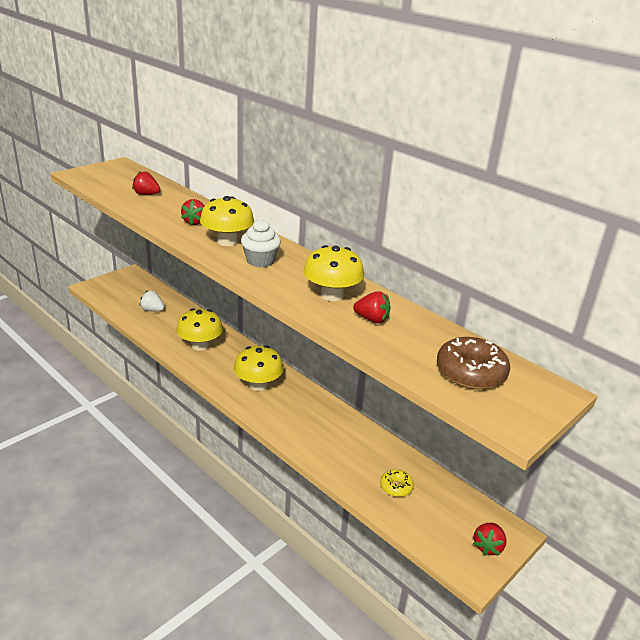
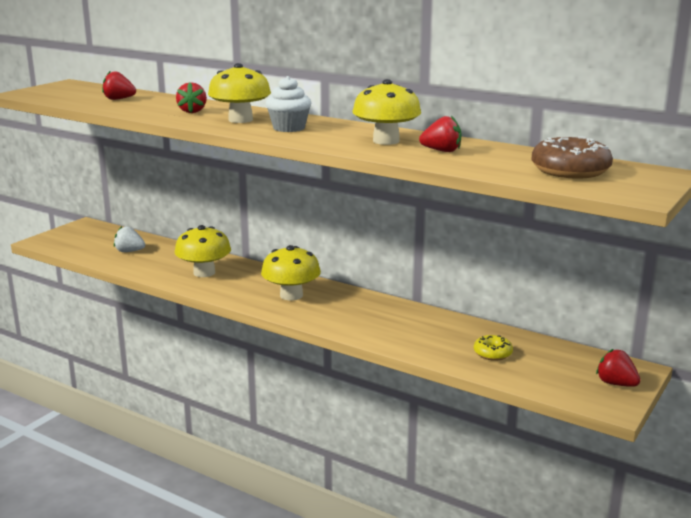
camera: 10 degrees left, 10 degrees down
(487, 546) = (616, 384): red strawberry -> red strawberry turned 120 degrees clockwise

